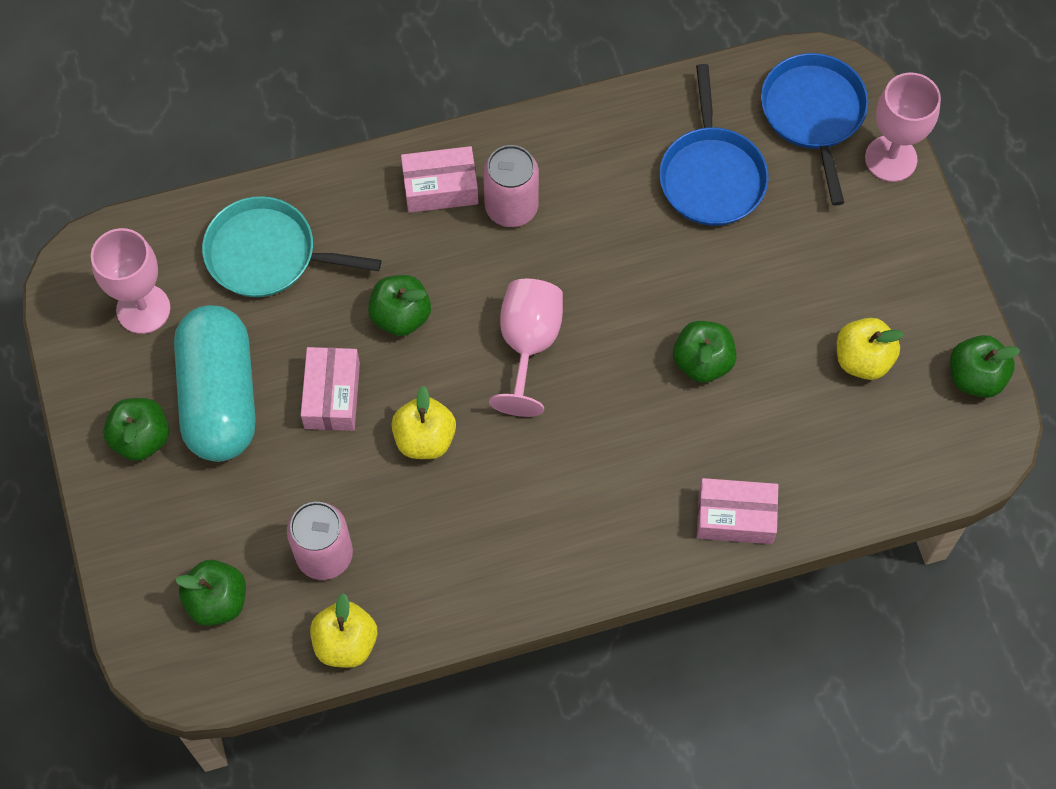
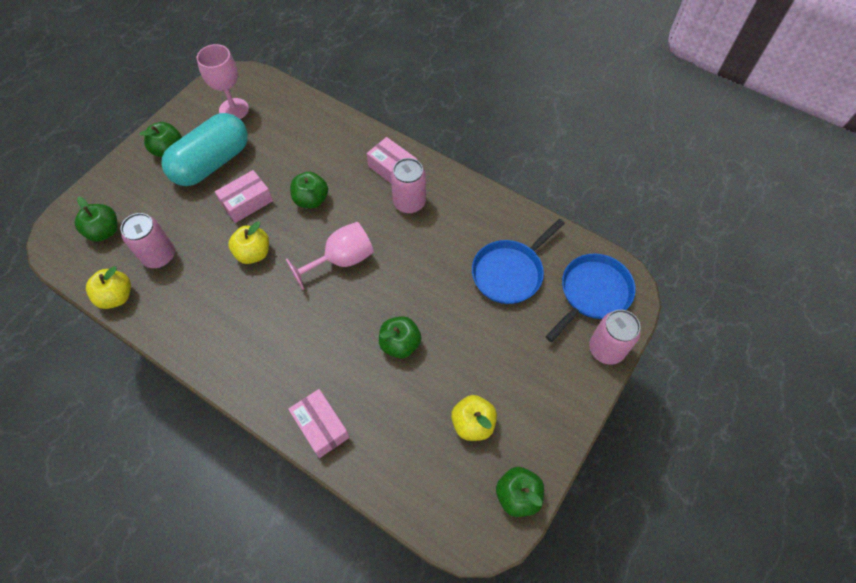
camera: 50 degrees right, 5 degrees down
(267, 254) = (299, 132): turquoise pan -> none
(891, 159) = (606, 349): pink goblet -> pink can

